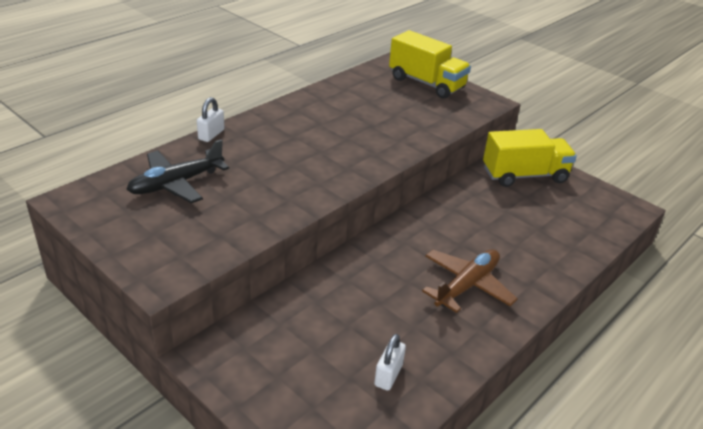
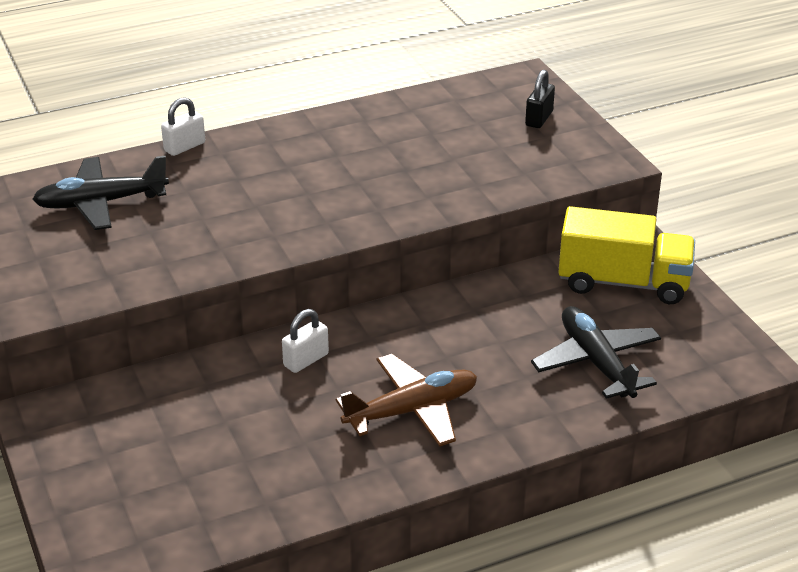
camera: 25 degrees right, 0 degrees up
(388, 375) = (231, 487): white padlock -> white padlock (306, 360)
(426, 83) = (539, 118): yellow truck -> black padlock
(549, 227) = (596, 362): none -> black plane

